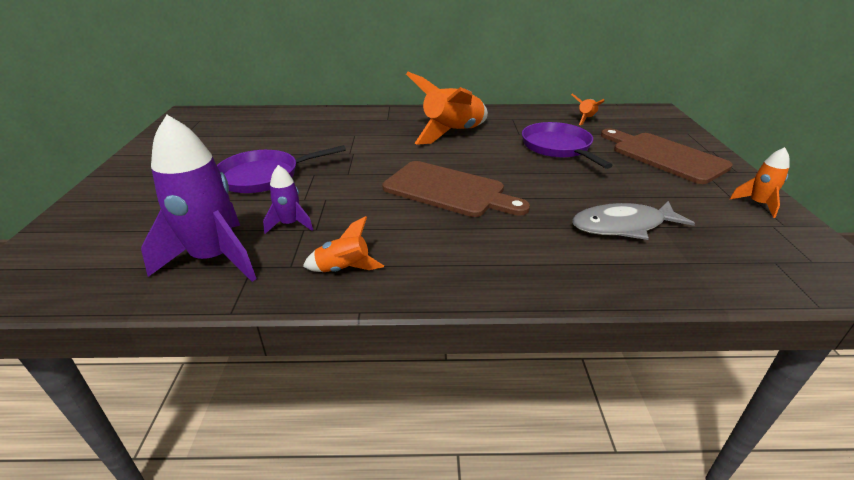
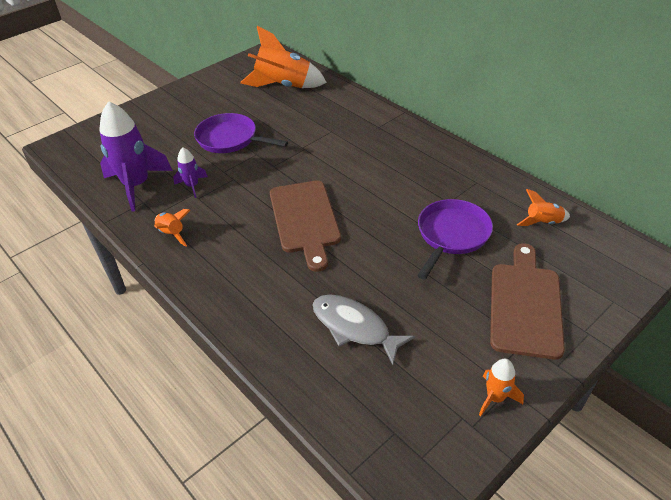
camera: 50 degrees right, 10 degrees up
(453, 133) = (399, 170): orange rocket -> orange rocket (283, 86)

